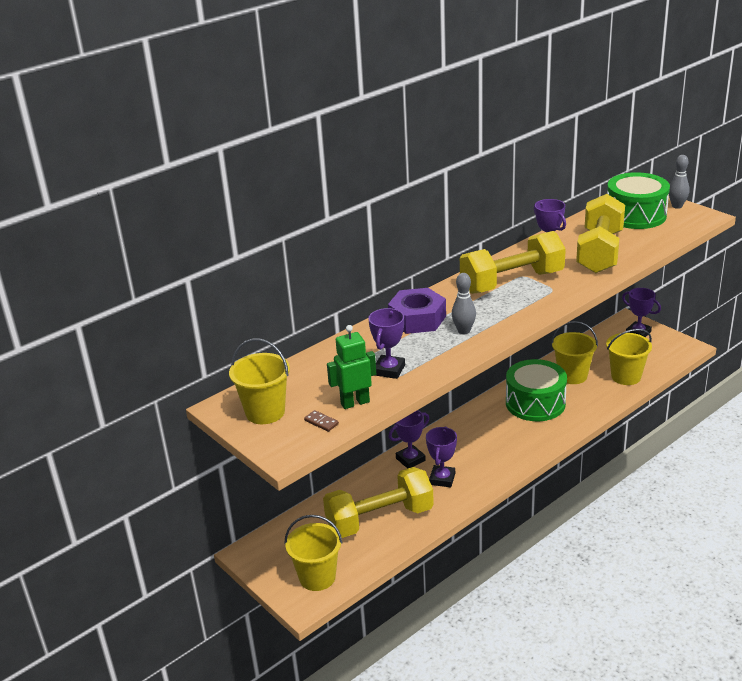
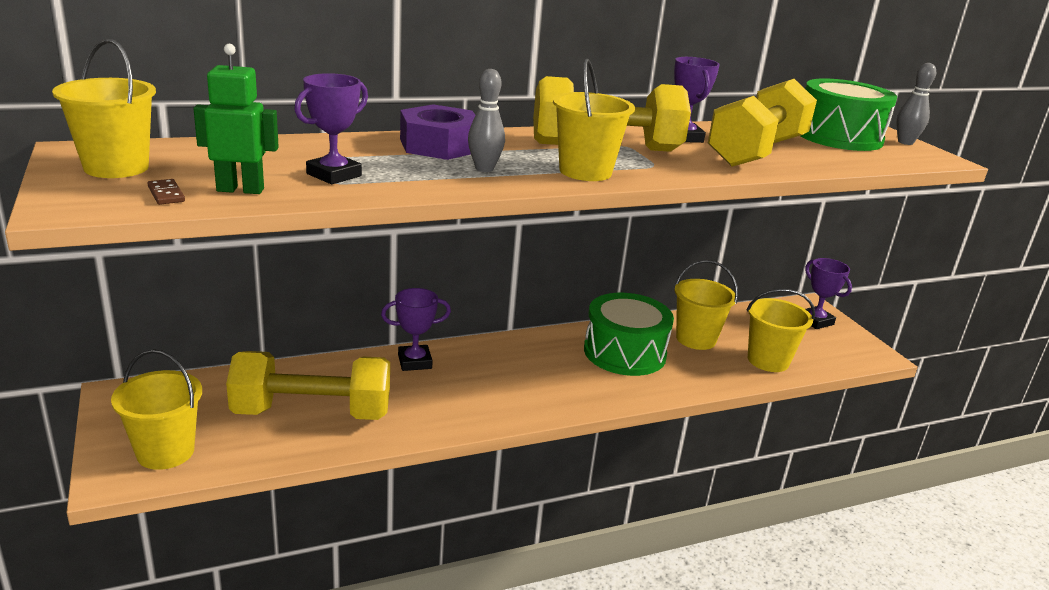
camera: 15 degrees right, 5 degrees down
(442, 479) = (433, 395): purple trophy -> none
(520, 311) = (585, 171): none -> yellow bucket

